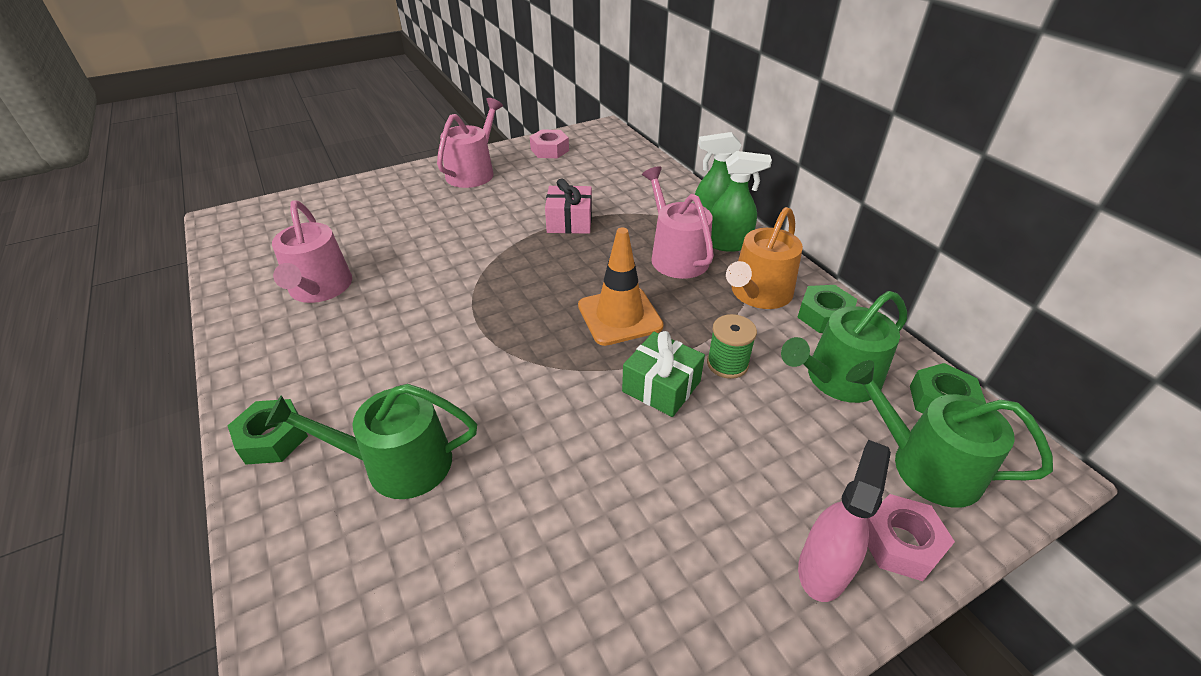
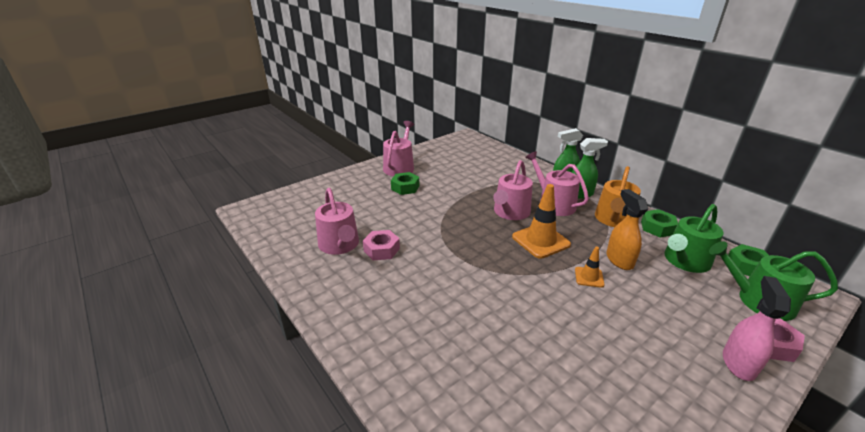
camera: 10 degrees left, 10 degrees down
(273, 438) = (363, 339): green nut -> green nut (405, 187)
(397, 463) = (455, 342): green watering can -> none
(549, 150) = (440, 150): pink nut -> pink nut (381, 250)
(569, 221) = (478, 190): pink gift -> none
(599, 264) = (510, 212): none -> pink watering can
(661, 386) = (589, 277): green gift -> orange traffic cone
(727, 364) = (619, 260): green spool -> orange spray bottle

